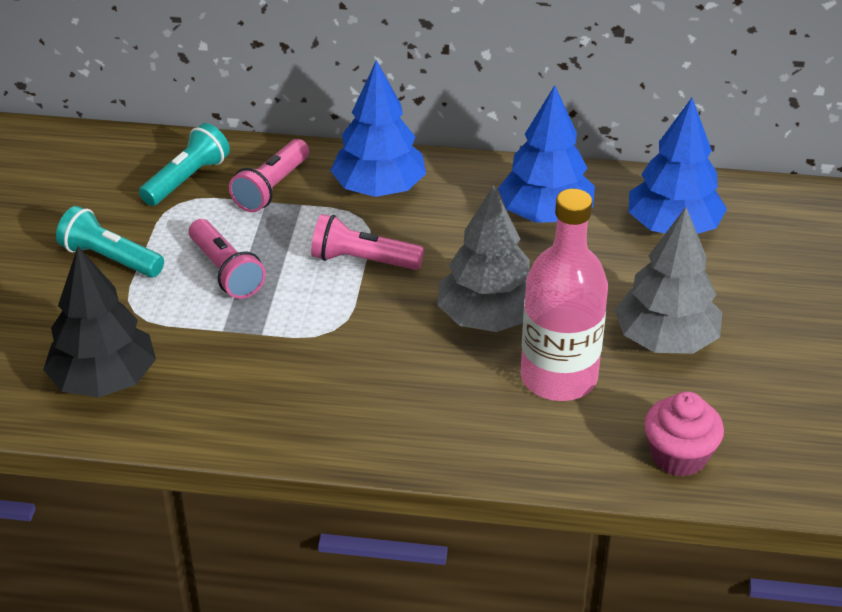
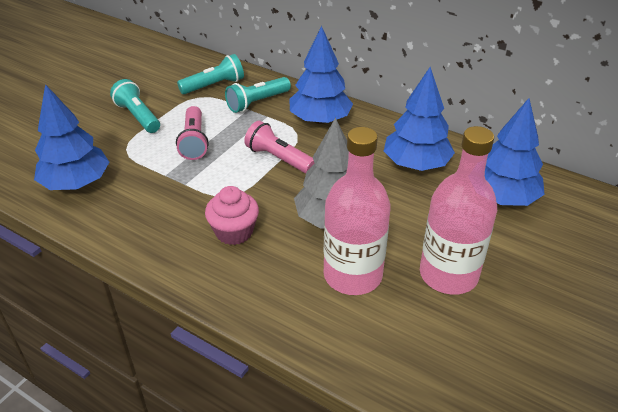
camera: 25 degrees right, 0 degrees up
(104, 380) = (76, 183): black tree -> blue tree
(272, 188) = (257, 103): pink flashlight -> turquoise flashlight
(666, 340) = (448, 275): grey tree -> pink bottle
(679, 456) = (404, 367): pink cupcake -> pink cupcake (234, 232)

